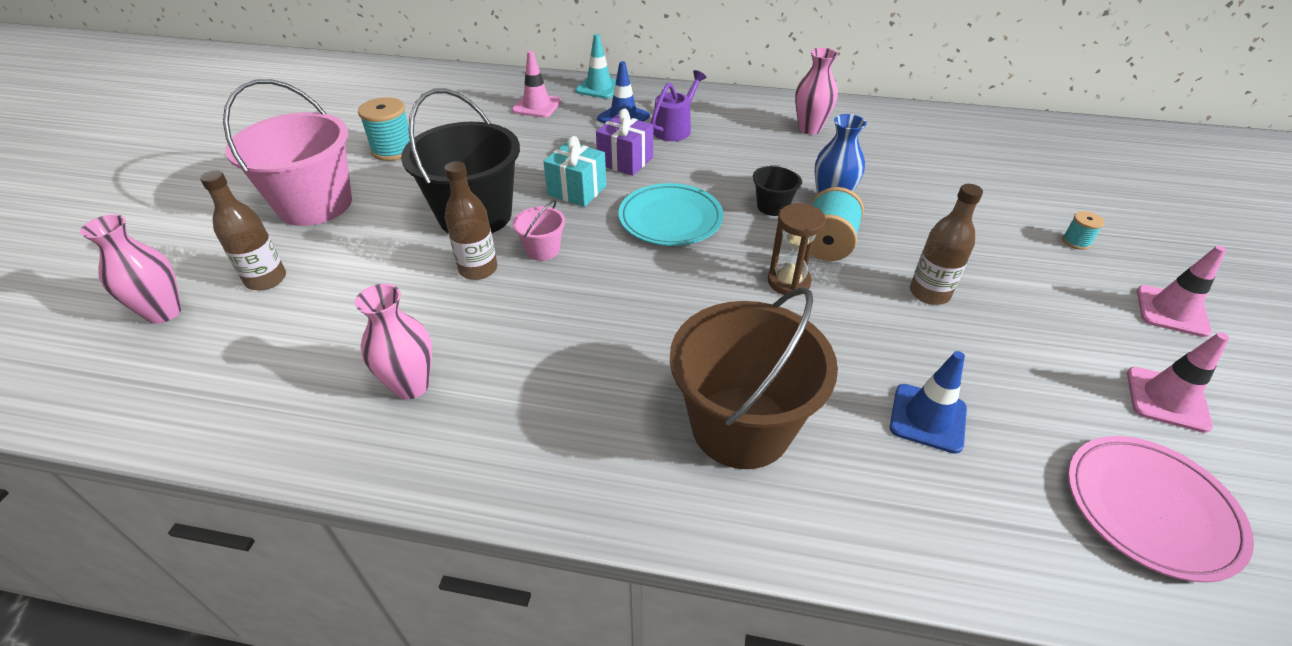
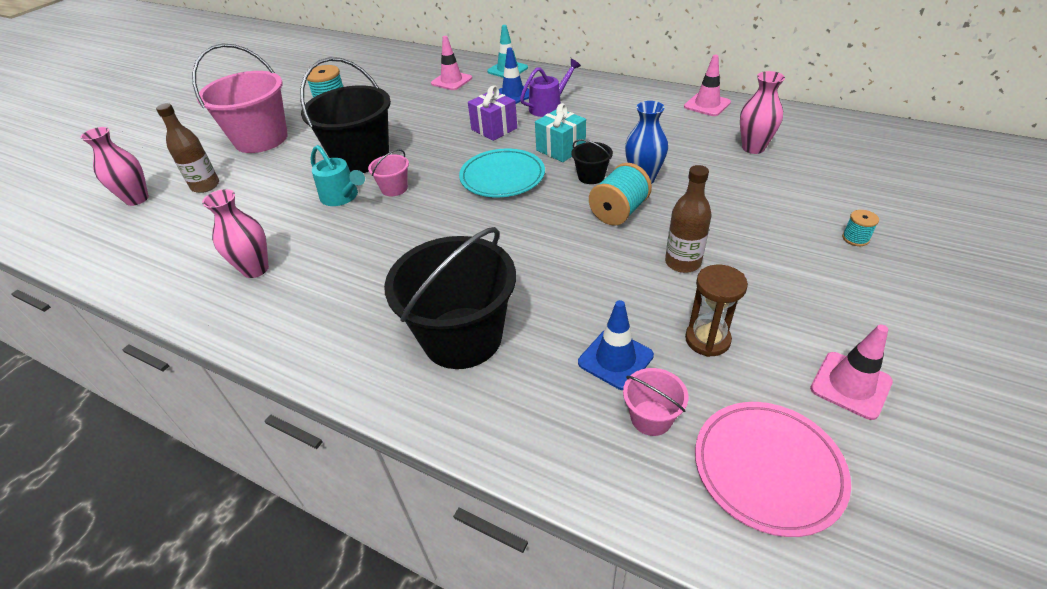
camera: 20 degrees right, 0 degrees up
(478, 269) = (342, 197): brown bottle -> turquoise watering can
(577, 190) = (444, 148): turquoise gift -> turquoise gift (560, 149)
(741, 426) = (462, 337): brown bucket -> black bucket
(788, 282) = (567, 237): brown hourglass -> brown hourglass (707, 340)
(809, 129) = (664, 116): pink vase -> pink vase (753, 148)
(1005, 479) = (651, 418): none -> pink bucket
(1172, 311) = (912, 312): pink traffic cone -> pink traffic cone (707, 105)

